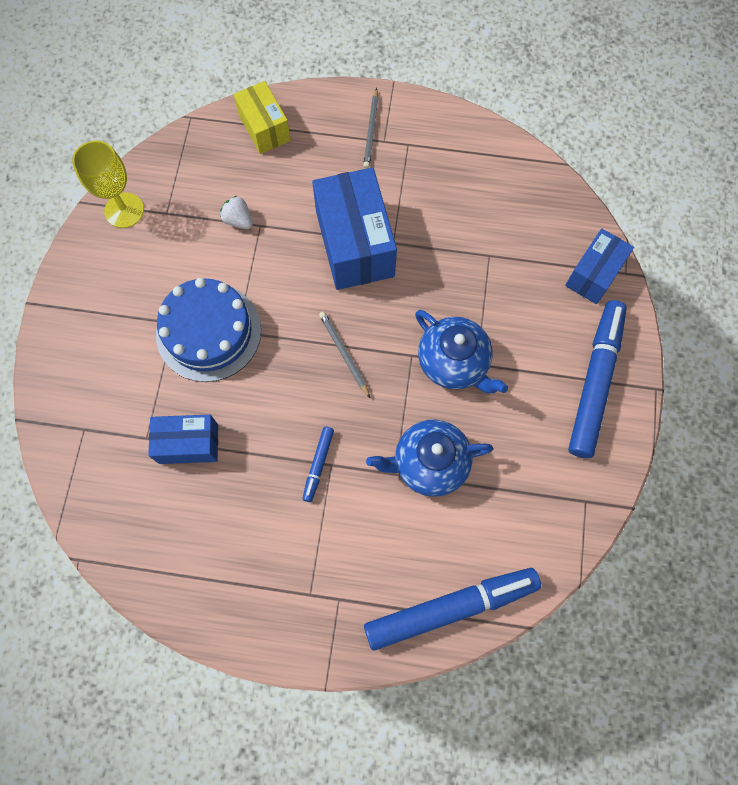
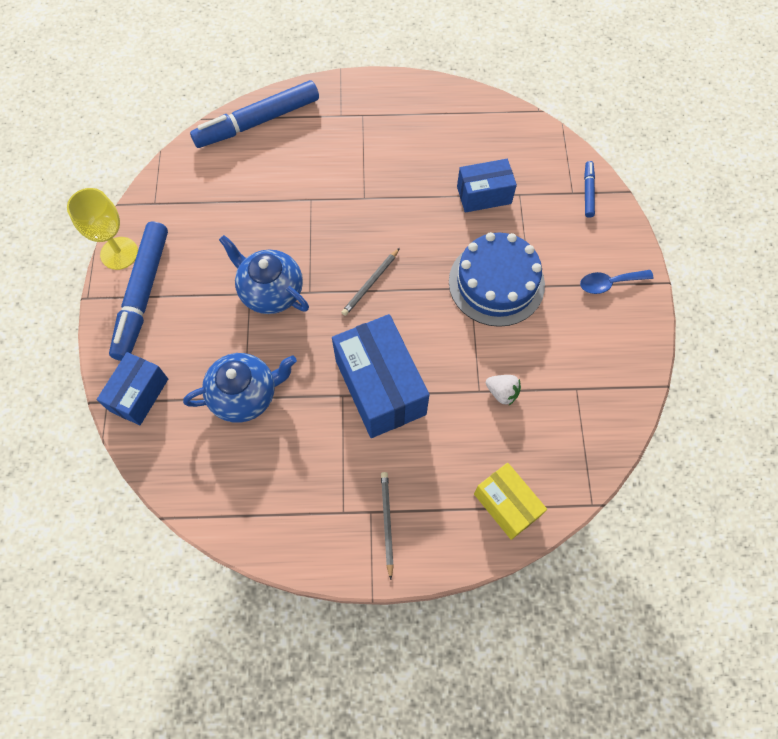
camera: 170 degrees right, 5 degrees down
(89, 312) = (609, 283): none -> blue spoon
(124, 210) = (619, 384): yellow goblet -> yellow goblet (119, 253)
(318, 465) = (374, 196): blue marker -> blue marker (588, 192)
(344, 354) = (370, 283): grey pencil -> grey pencil turned 75 degrees clockwise
(429, 463) = (284, 210): blue teapot -> blue teapot (245, 395)

